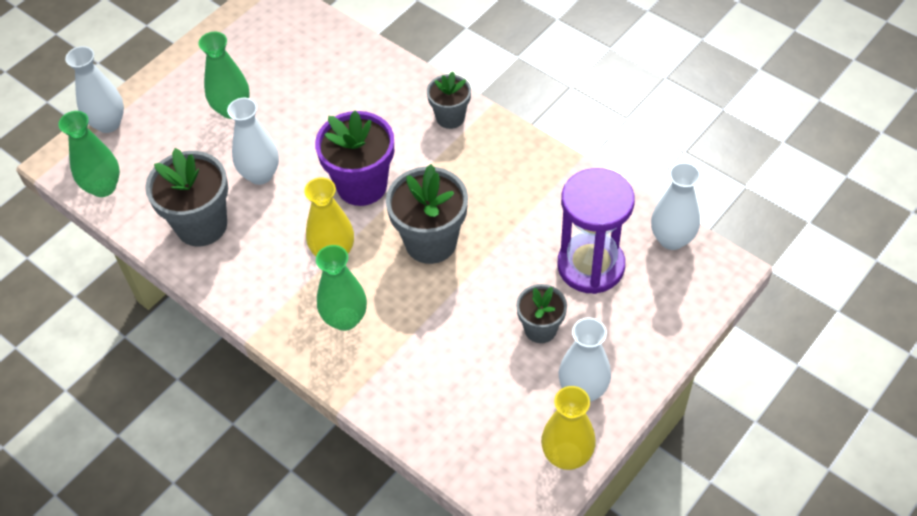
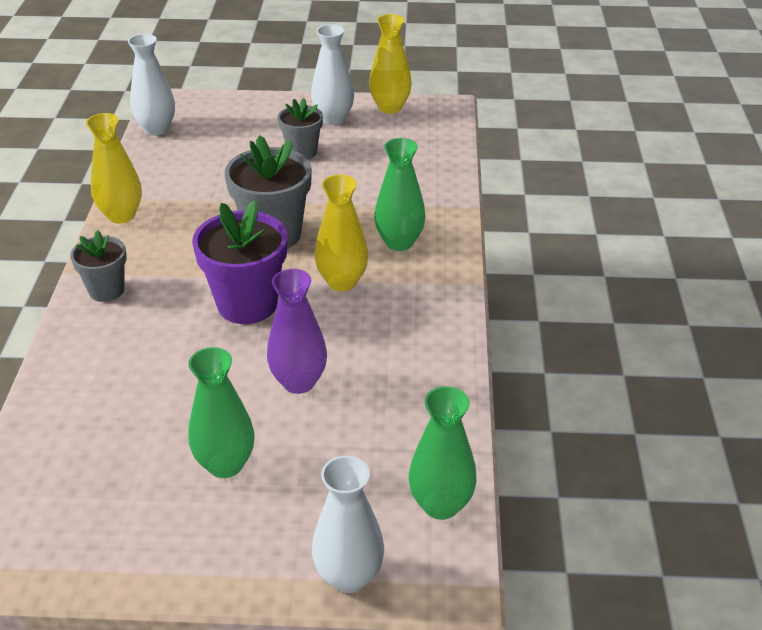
camera: 130 degrees left, 15 degrees down
(201, 225) = (403, 386): grey flower pot -> none
(260, 174) = (299, 382): white vase -> purple vase
(542, 160) = (121, 215): none -> yellow vase
(590, 266) = (219, 152): purple hourglass -> none

